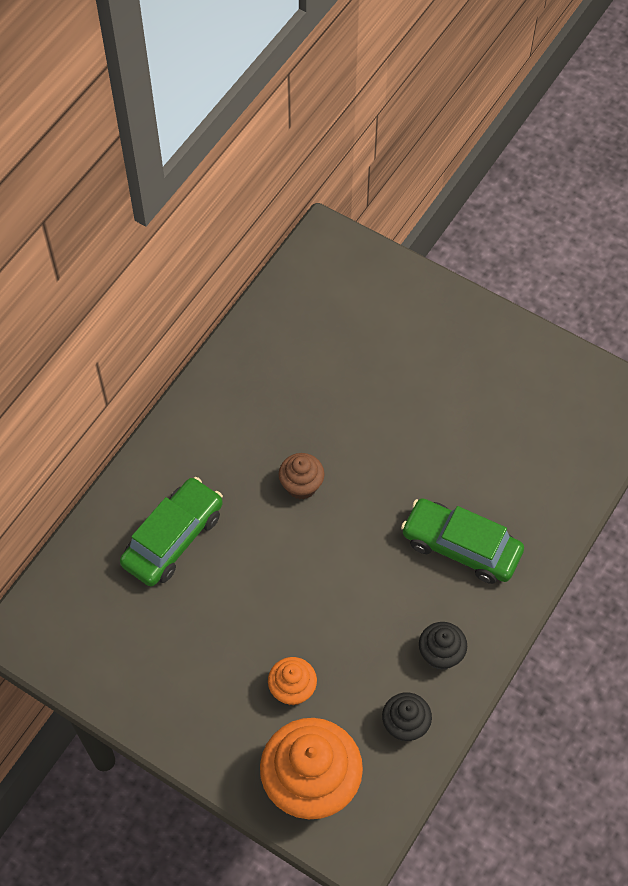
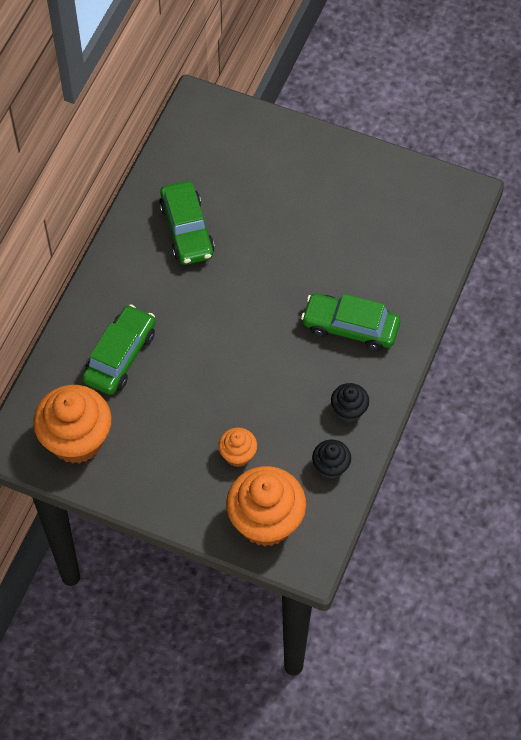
camera: 10 degrees left, 0 degrees up
(99, 637) = (76, 440): none -> orange cupcake
(284, 393) = (187, 230): none -> green car
(301, 485) = (215, 300): brown cupcake -> none

